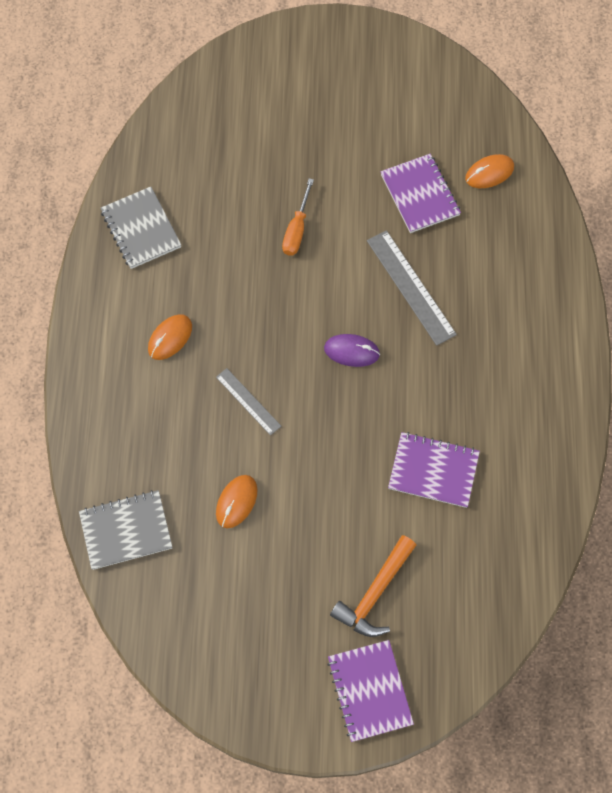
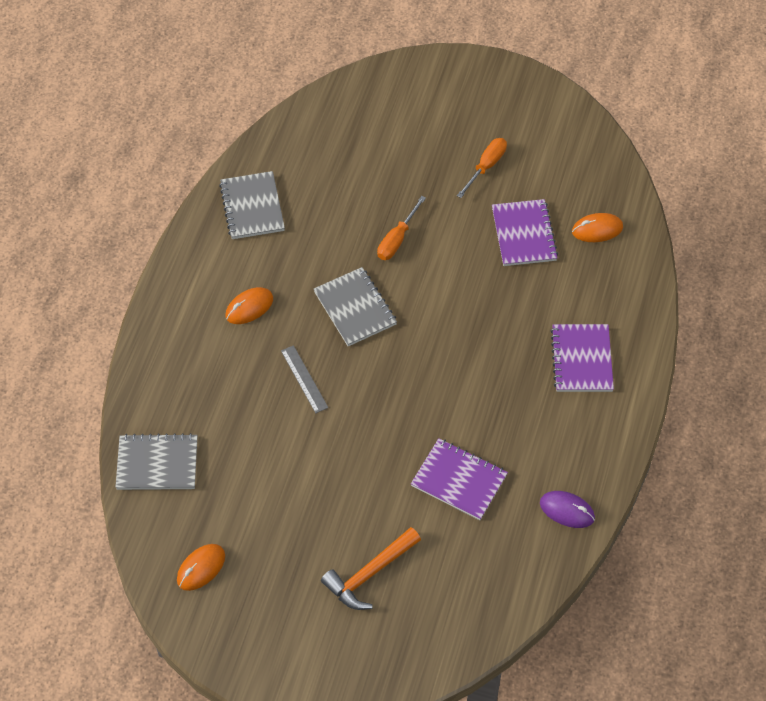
camera: 15 degrees right, 10 degrees down
(236, 502) = (266, 463): orange mouse -> orange mouse (201, 568)
(276, 313) = (355, 308): none -> grey notebook
(351, 351) = (415, 358): purple mouse -> purple mouse (567, 510)
(362, 132) = (486, 166): none -> orange screwdriver
(369, 691) = (338, 657): purple notebook -> purple notebook (581, 359)
(411, 287) = (489, 314): grey ruler -> none

